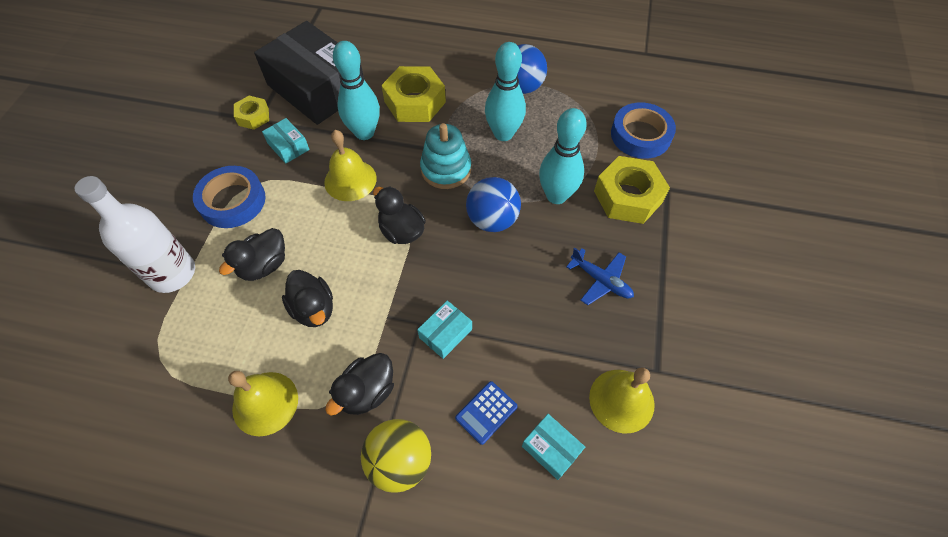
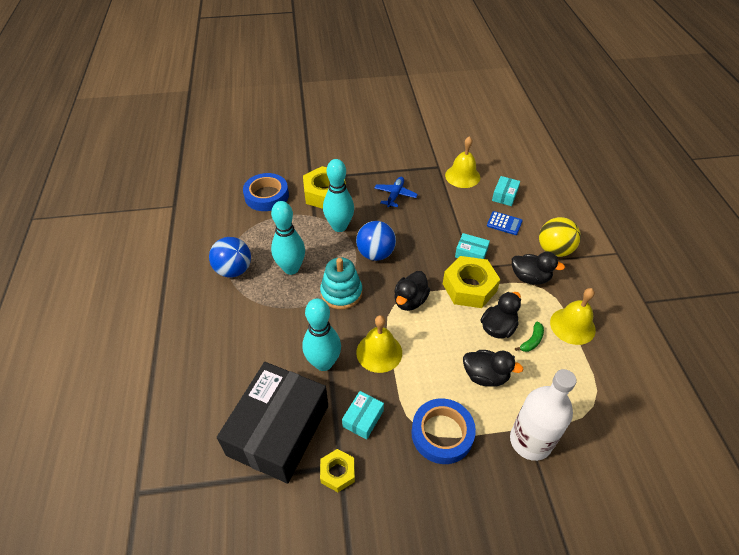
camera: 110 degrees left, 10 degrees down
(275, 338) = (532, 341): none -> green banana
(415, 102) = (273, 338): yellow nut -> yellow nut (469, 287)

